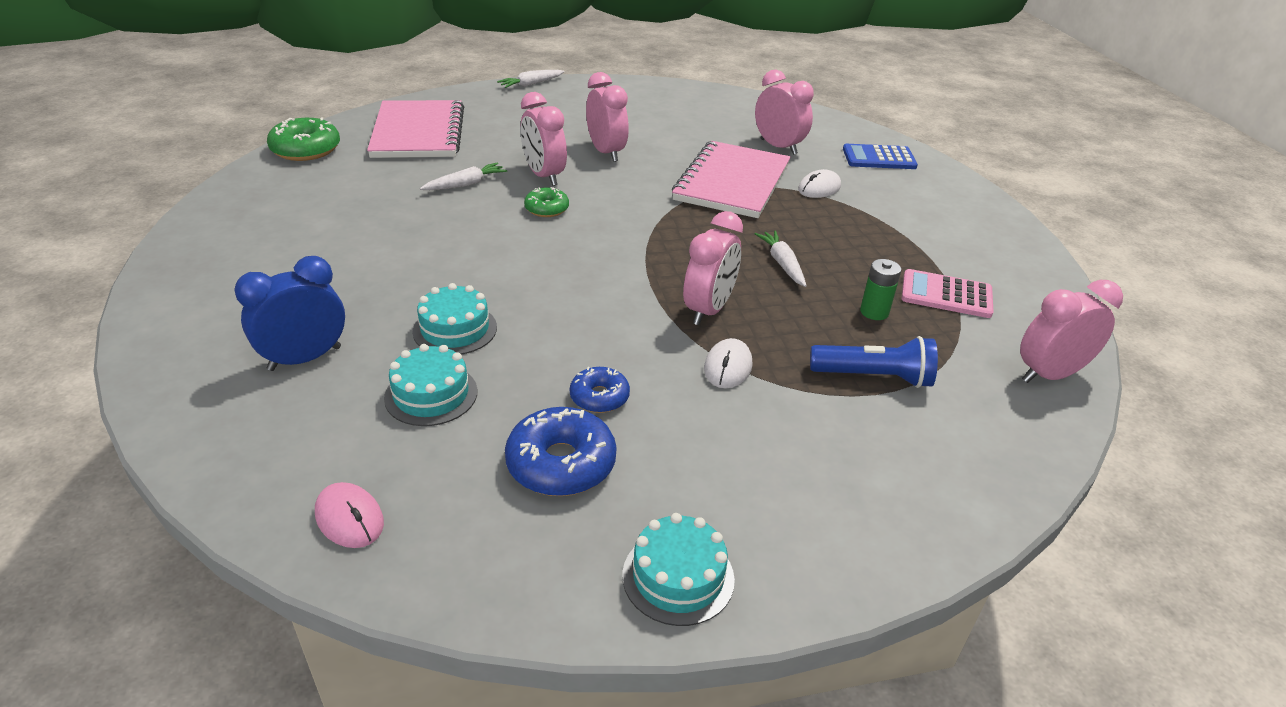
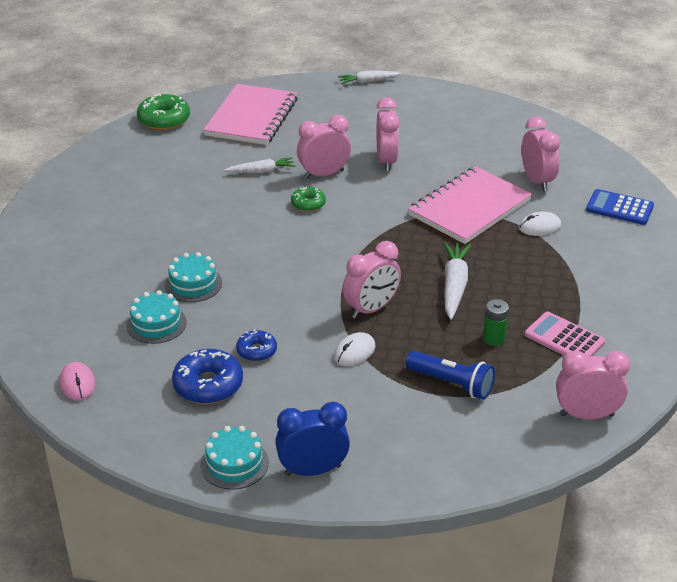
camera: 25 degrees right, 0 degrees up
(305, 358) = (94, 283): blue clock -> blue clock (313, 470)
(544, 176) = (324, 174): pink clock -> pink clock turned 75 degrees clockwise
(782, 264) = (454, 286): white carrot -> white carrot, size x1.52

